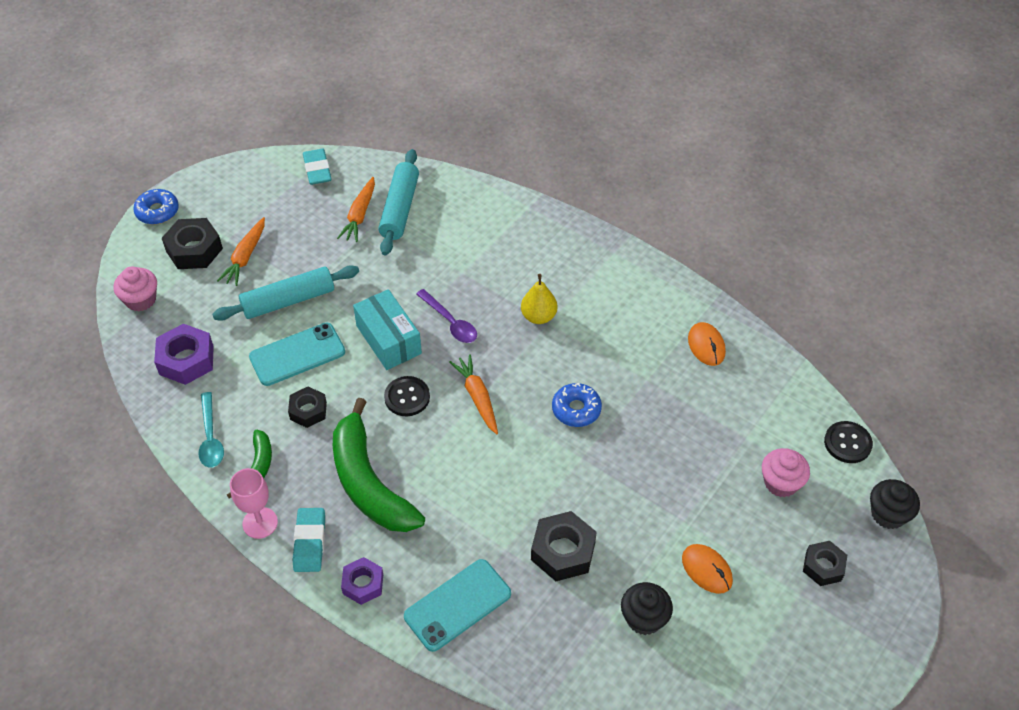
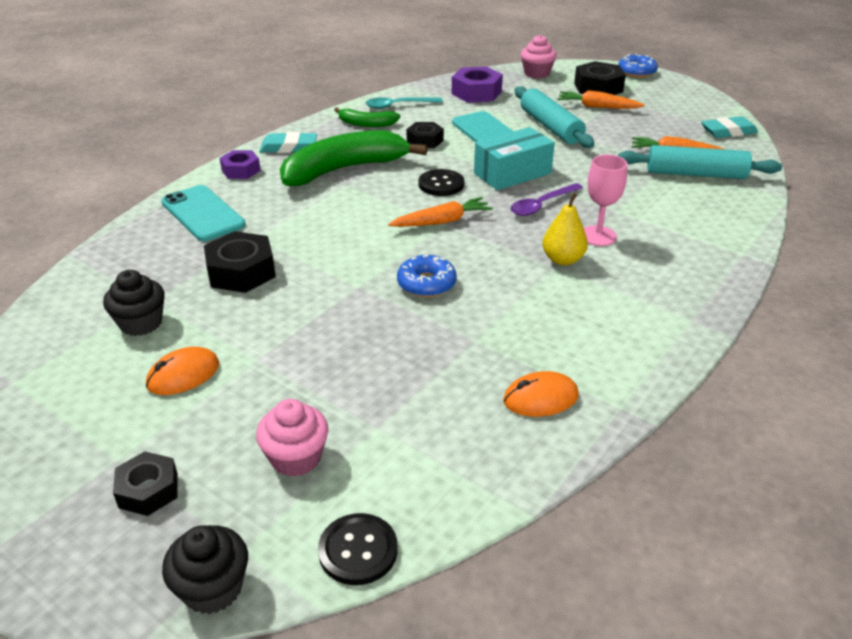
camera: 90 degrees right, 15 degrees down
(260, 523) = (312, 128): pink goblet -> pink goblet (598, 236)

